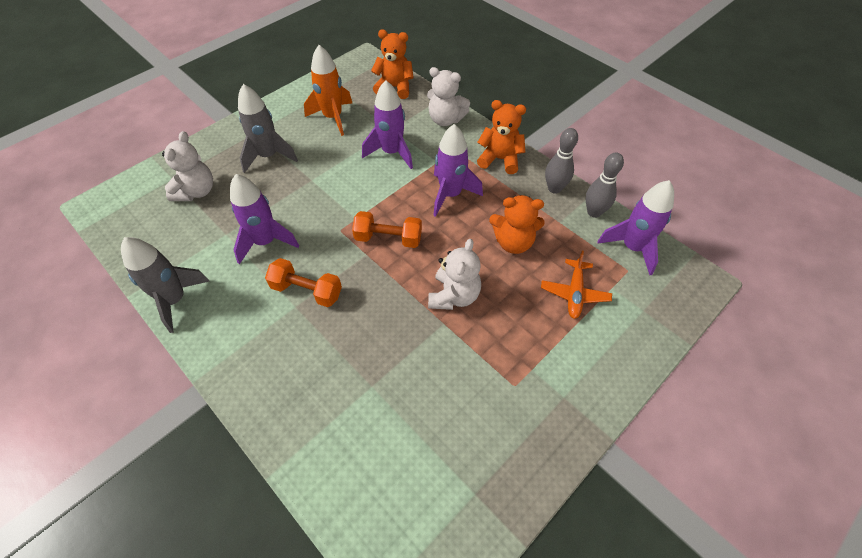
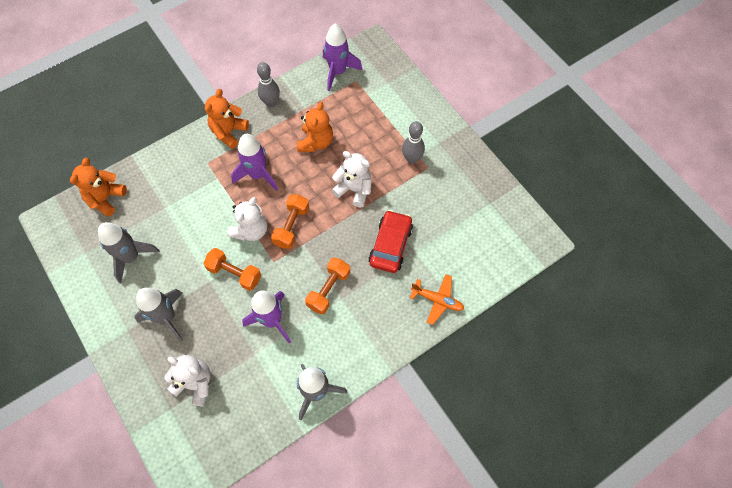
camera: 80 degrees left, 10 degrees up
(321, 198) = (234, 273): none -> orange dumbbell
(333, 118) = (131, 257): orange rocket -> grey rocket
(377, 353) = (390, 245): none -> red car
(391, 152) = (195, 212): purple rocket -> none
(445, 119) = (167, 163): white teddy bear -> white teddy bear (251, 230)
(574, 293) = (367, 116): orange plane -> orange plane (437, 300)
(594, 212) = (301, 84): grey bowling pin -> grey bowling pin (412, 159)

